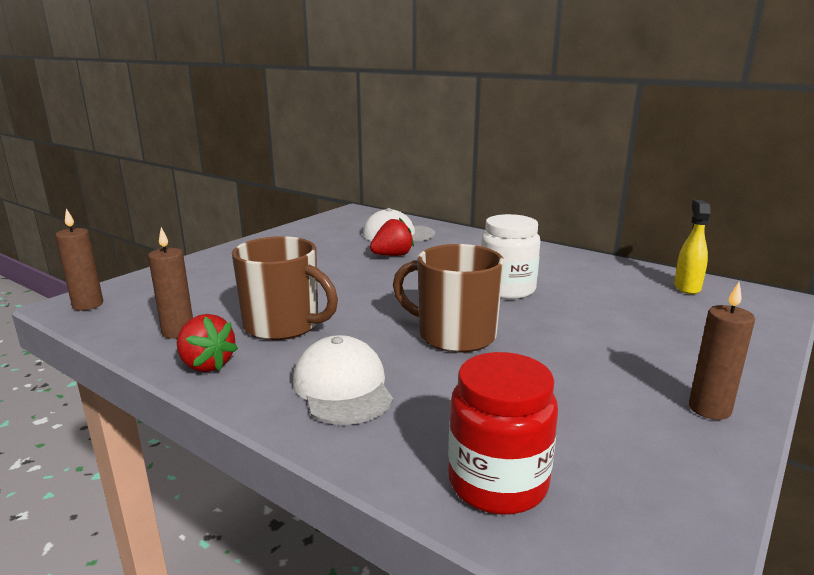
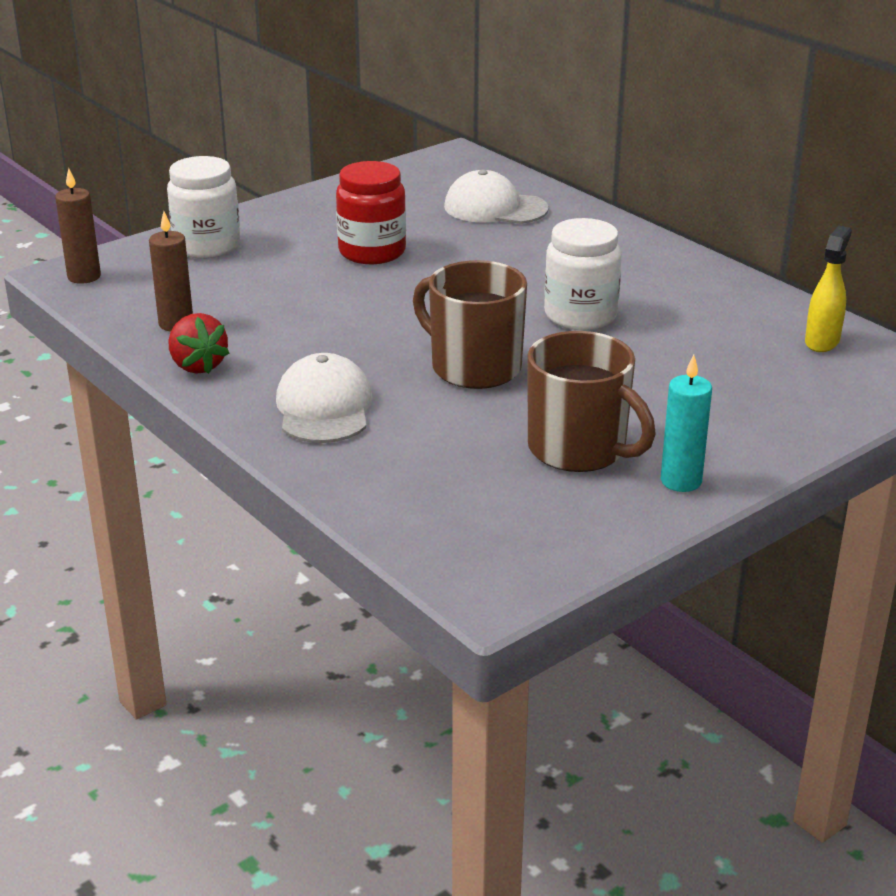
camera: 15 degrees right, 10 degrees up
(194, 274) = (207, 246): none -> white jar
(283, 325) = (290, 331): brown mug -> brown mug (579, 449)
(392, 255) = (466, 245): red strawberry -> none
(497, 483) = (420, 508): red jar -> red jar (372, 252)
(709, 409) = (681, 481): brown candle -> turquoise candle

